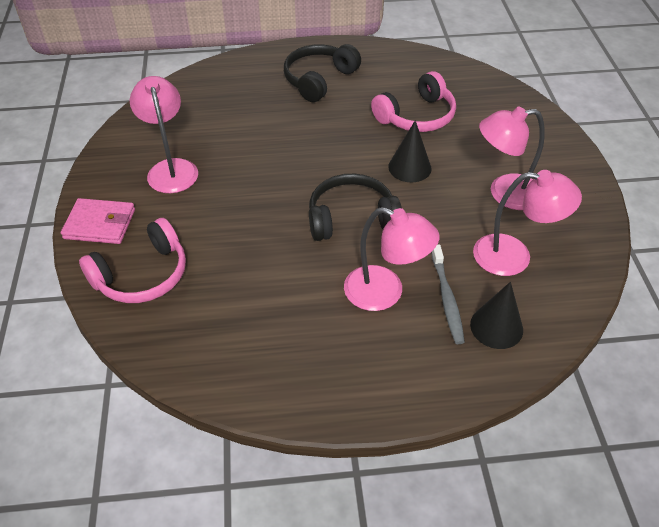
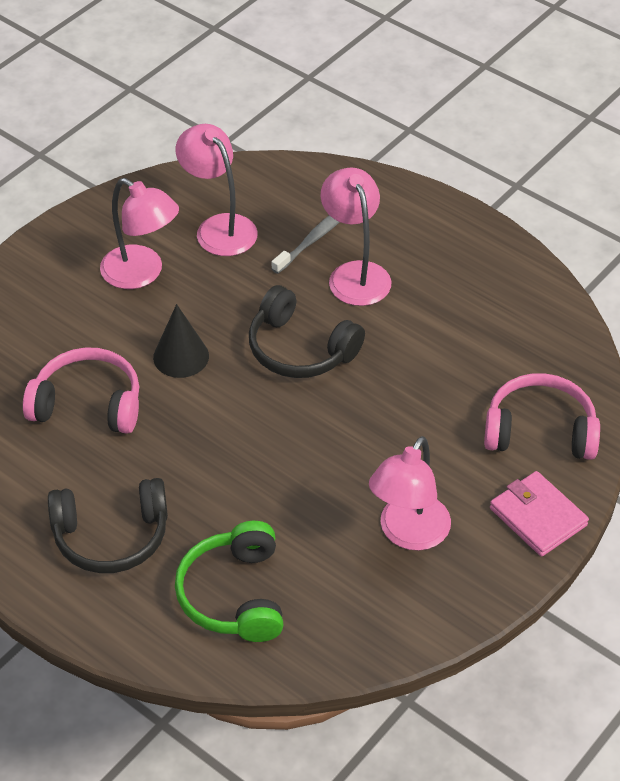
camera: 135 degrees left, 0 degrees up
(231, 94) = (234, 595): none -> green headphones
(496, 327) = (308, 199): black cone -> none

